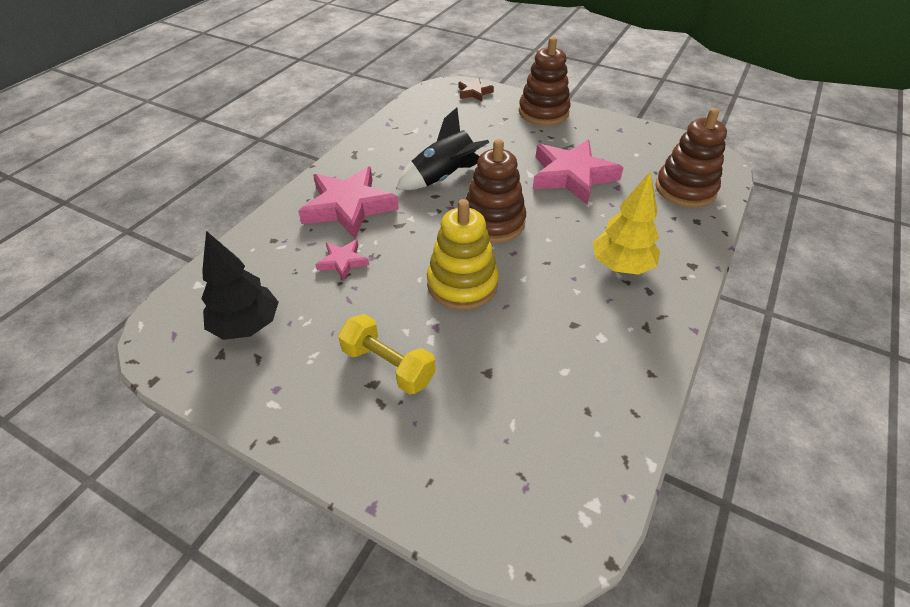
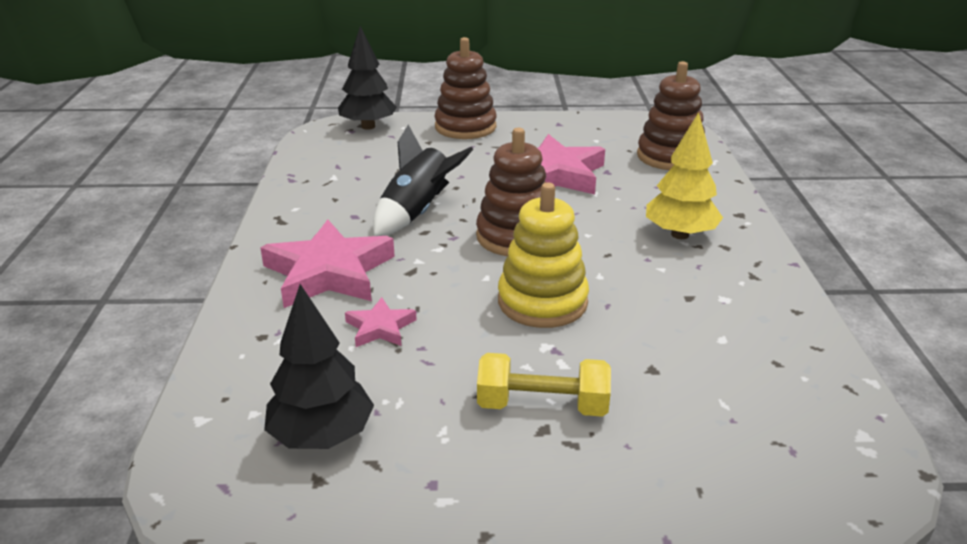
camera: 30 degrees left, 15 degrees down
(474, 92) = (368, 126): brown star -> black tree

